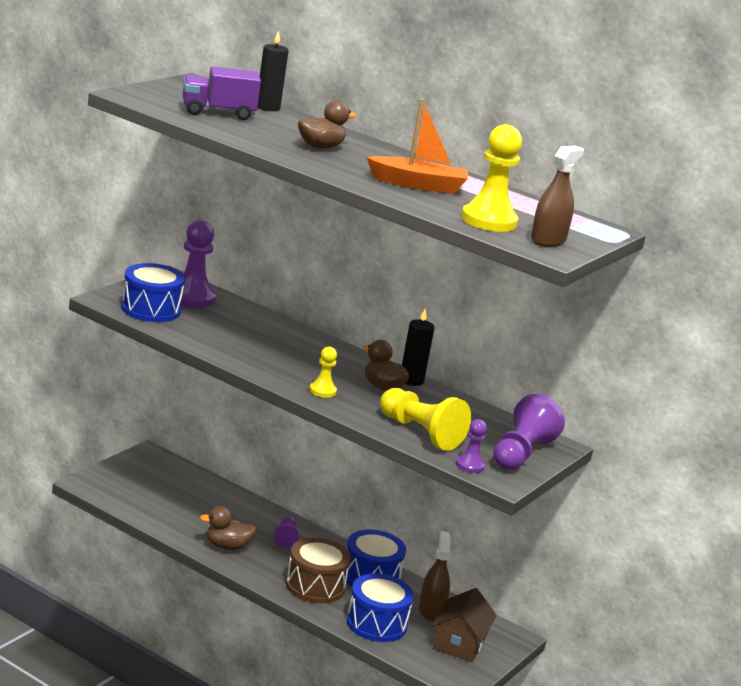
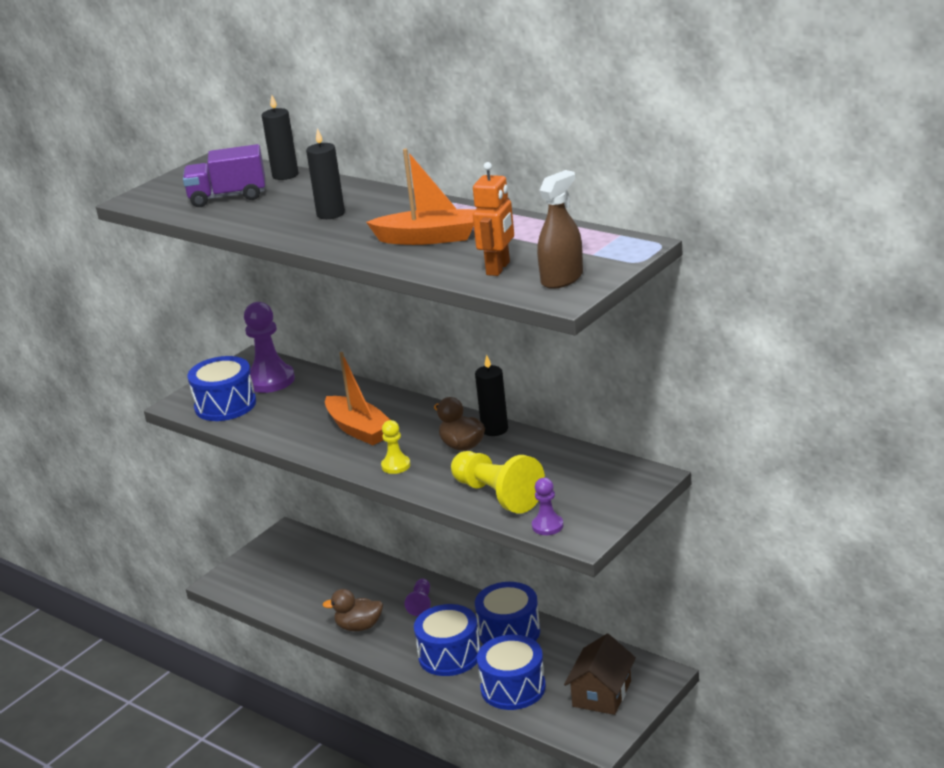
camera: 10 degrees right, 5 degrees up
(283, 355) = (359, 430): none -> orange boat
(315, 586) = (449, 655): brown drum -> blue drum
(320, 147) = (330, 214): brown duck -> black candle
(431, 610) = (572, 660): brown spray bottle -> none
(489, 221) = (498, 268): yellow pawn -> orange robot
(521, 453) = (607, 497): purple pawn -> none

